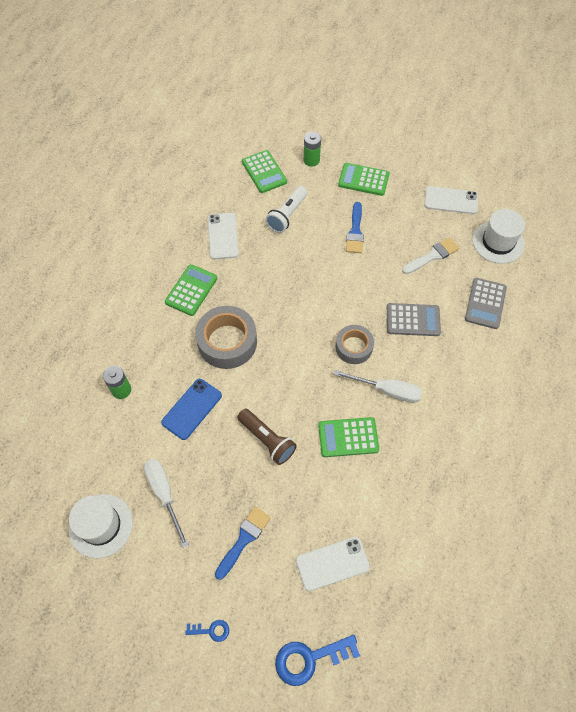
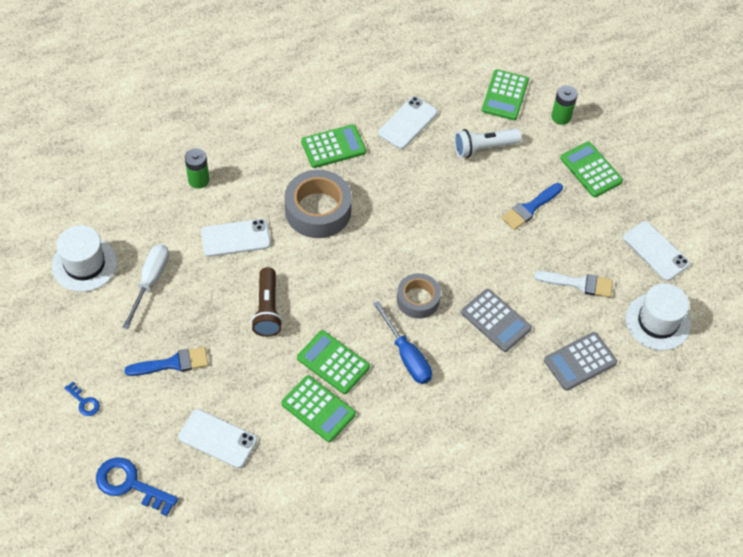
camera: 40 degrees right, 5 degrees down
(192, 409) = (235, 238): blue phone -> white phone
(373, 478) = (318, 409): none -> green calculator
(387, 390) = (407, 355): white screwdriver -> blue screwdriver

